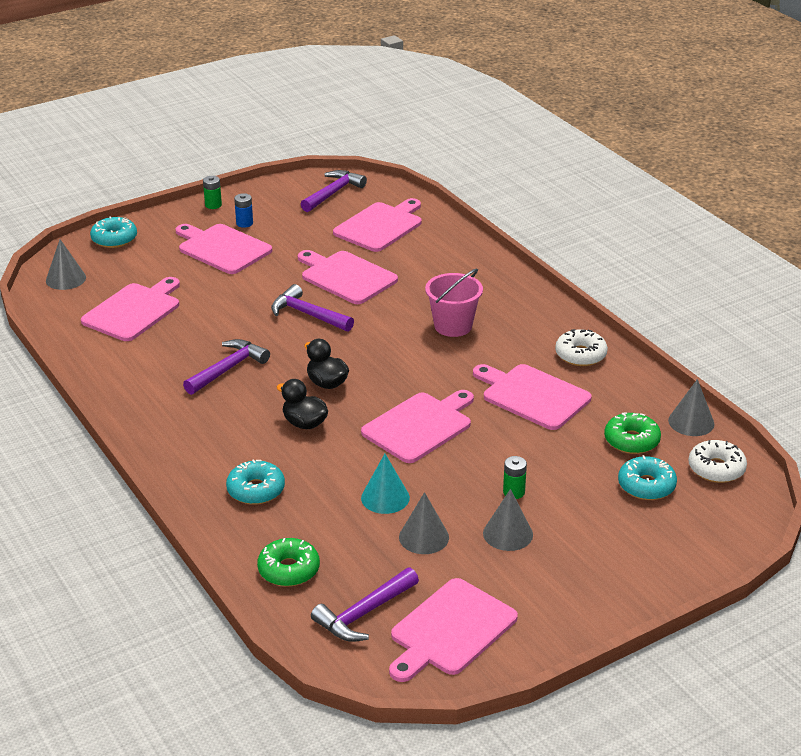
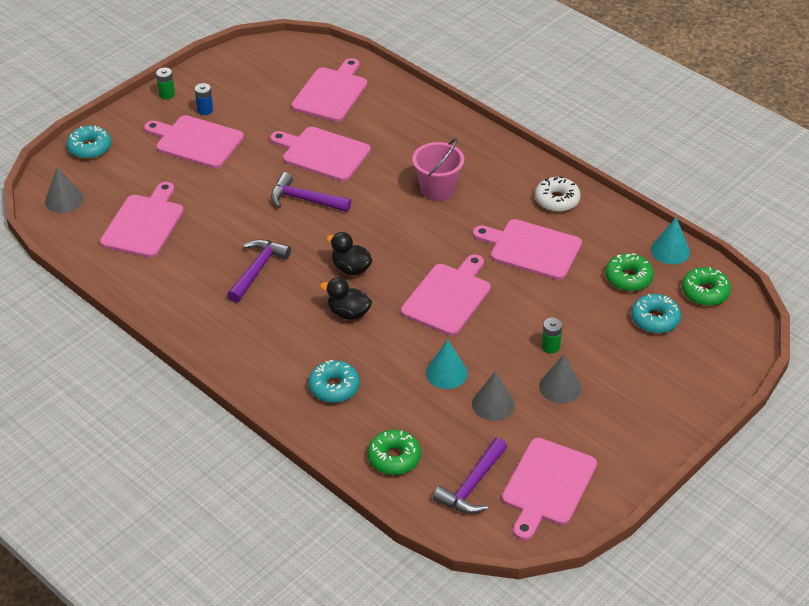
camera: 15 degrees left, 10 degrees up
(333, 193) = (273, 62): purple hammer -> none
(691, 422) = (670, 250): grey cone -> turquoise cone
(716, 469) = (705, 292): white donut -> green donut

